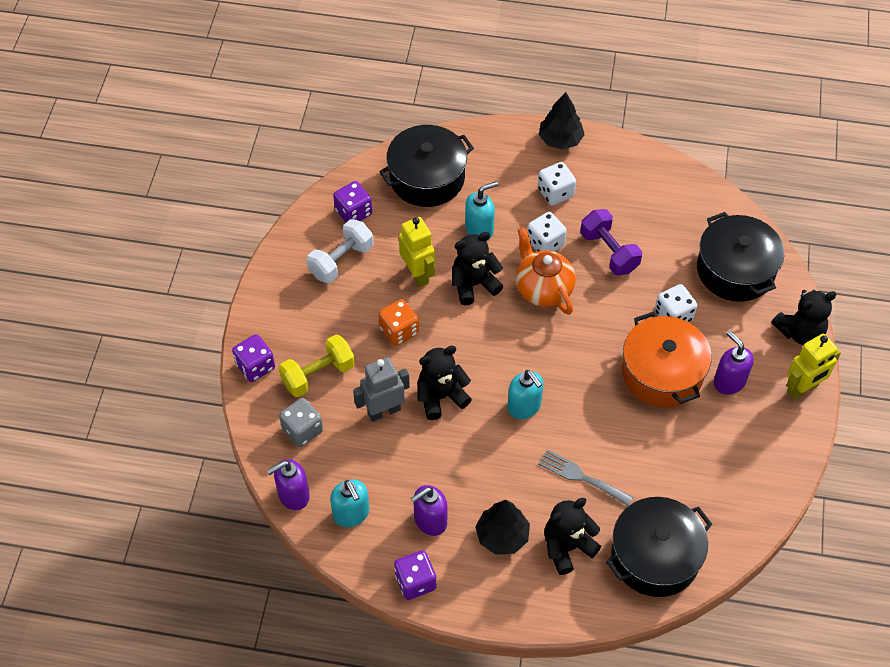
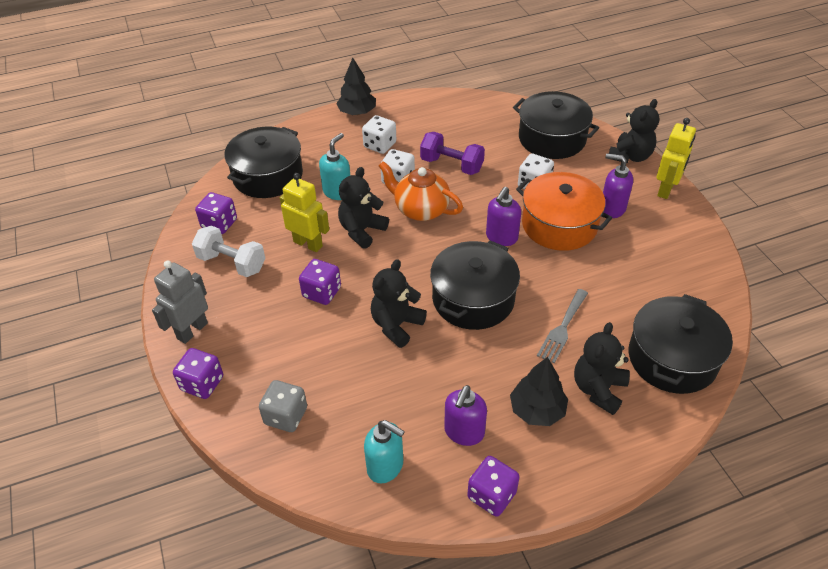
camera: 30 degrees left, 10 degrees down
(293, 495) = (315, 480): purple soap dispenser -> purple soap dispenser (501, 237)
(318, 375) = (270, 361): yellow dumbbell -> none
(341, 261) = (232, 263): white dumbbell -> white dumbbell turned 75 degrees counterclockwise
(384, 411) = (353, 361): grey robot -> grey robot (192, 330)
(399, 331) = (322, 292): orange dice -> purple dice
(524, 407) = (473, 299): turquoise soap dispenser -> black pot
(581, 477) = (562, 328): grey fork -> grey fork turned 60 degrees counterclockwise

